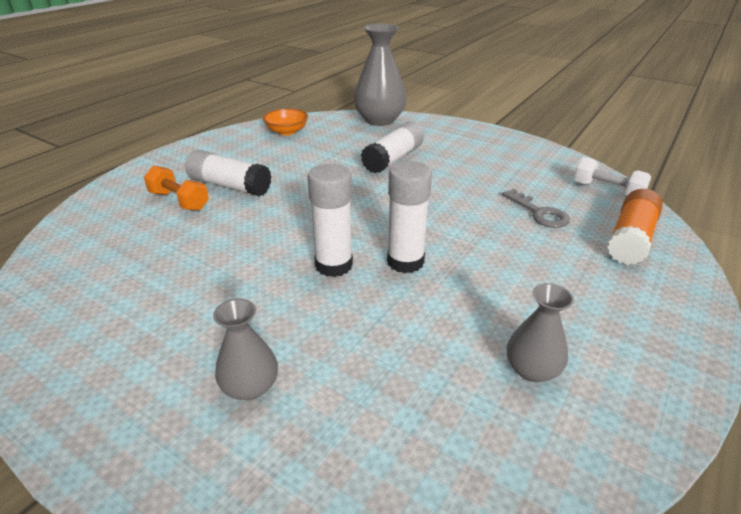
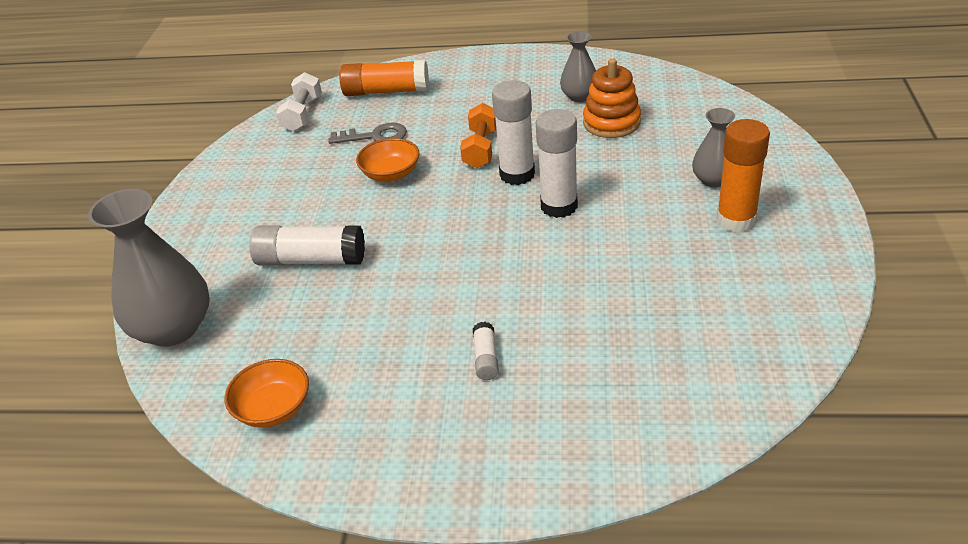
camera: 115 degrees left, 5 degrees up
(177, 361) = (736, 220): none -> orange glue stick
(179, 201) = (557, 378): orange dumbbell -> orange dumbbell (481, 148)
(230, 186) = (486, 358): white glue stick -> white glue stick, size x0.49
(444, 366) = (611, 122): none -> orange stacking toy
(469, 205) = (391, 174): none -> orange bowl
(539, 213) = (375, 136): grey key -> grey key turned 60 degrees clockwise

